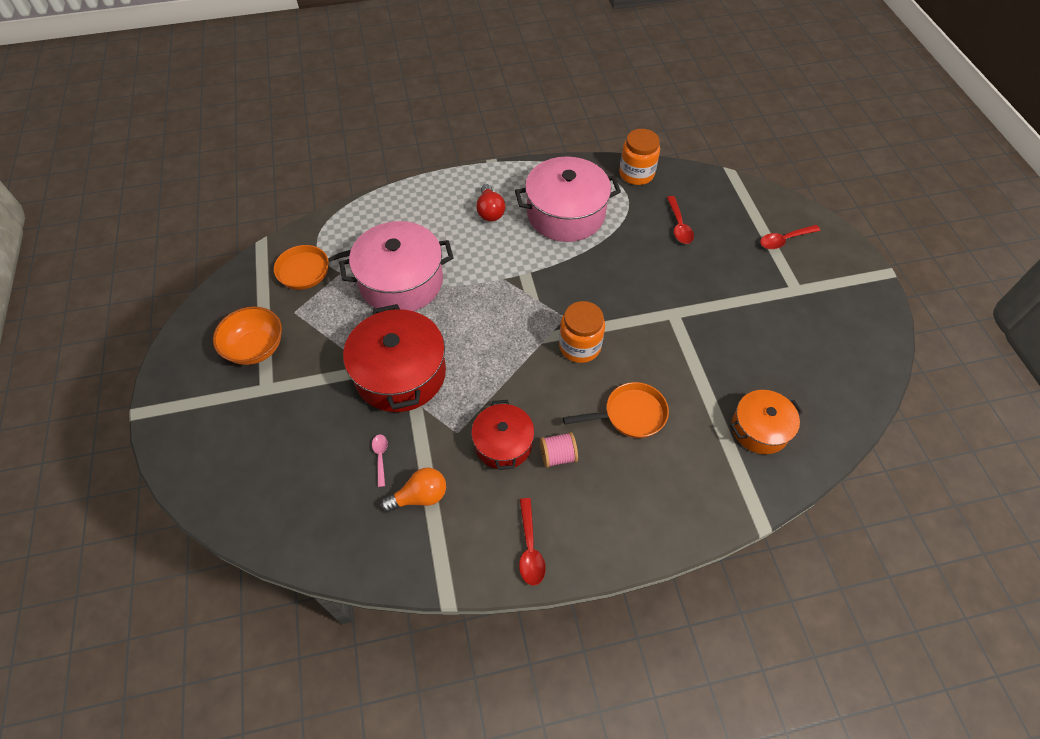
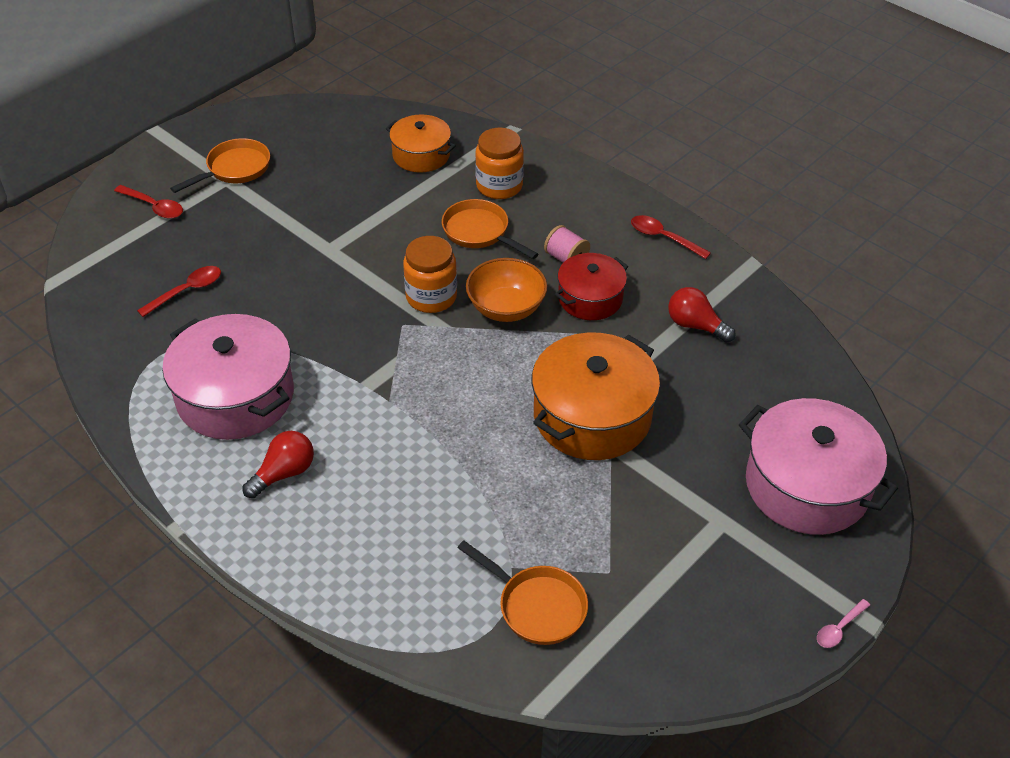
camera: 125 degrees left, 10 degrees down
(256, 348) = (688, 572): orange bowl -> orange bowl (506, 308)
(380, 457) = (691, 374): pink spoon -> pink spoon (839, 629)
(400, 373) = (592, 416): red pot -> orange pot
(401, 281) = (472, 494): pink pot -> pink pot (807, 485)
(420, 496) = (695, 325): orange light bulb -> red light bulb
(530, 548) = (663, 238): red spoon -> red spoon turned 105 degrees counterclockwise
(636, 174) = (110, 363): orange jar -> orange jar (499, 186)
(807, 299) = (234, 169): none -> orange pan

